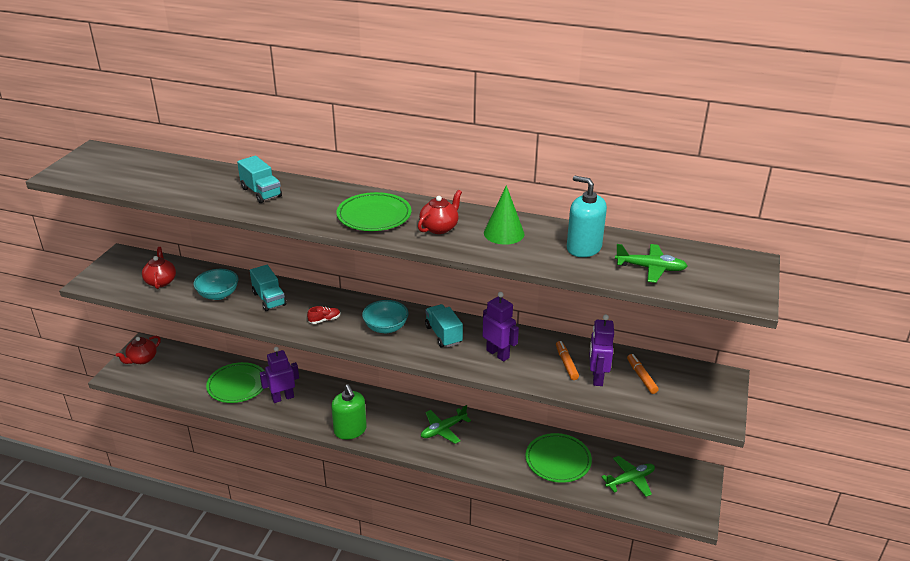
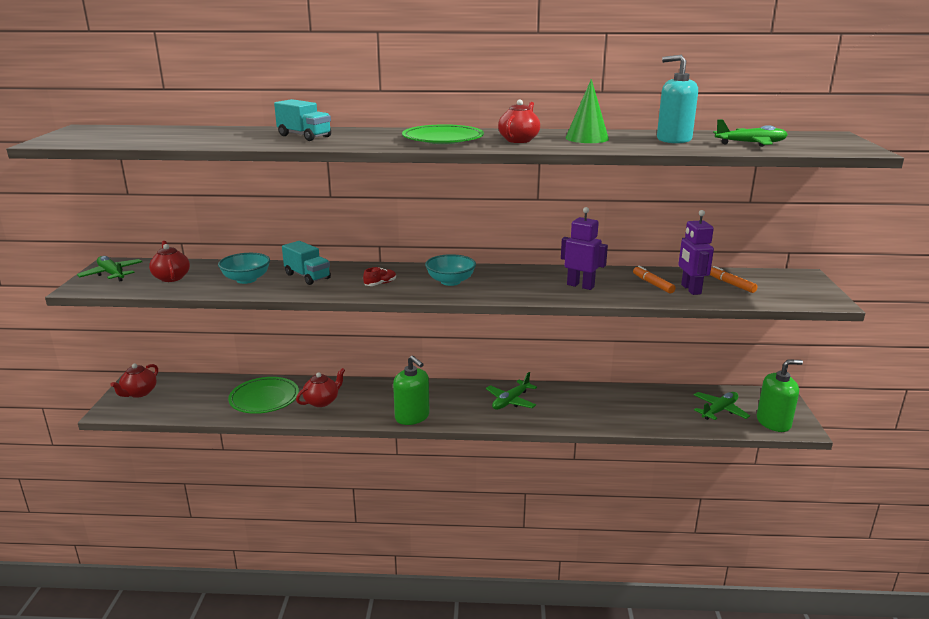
camera: 15 degrees left, 10 degrees down
(117, 269) = (112, 274): none -> green plane
(283, 398) = (322, 401): purple robot -> red teapot
(443, 335) = (514, 280): turquoise truck -> none
(558, 460) = (640, 407): green plate -> none
(673, 505) = (773, 422): none -> green soap dispenser

